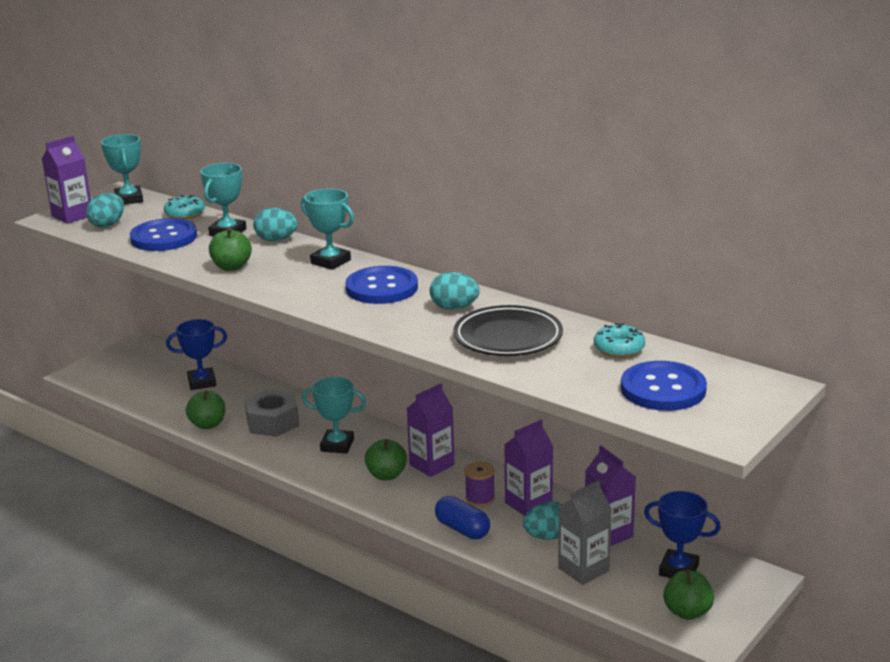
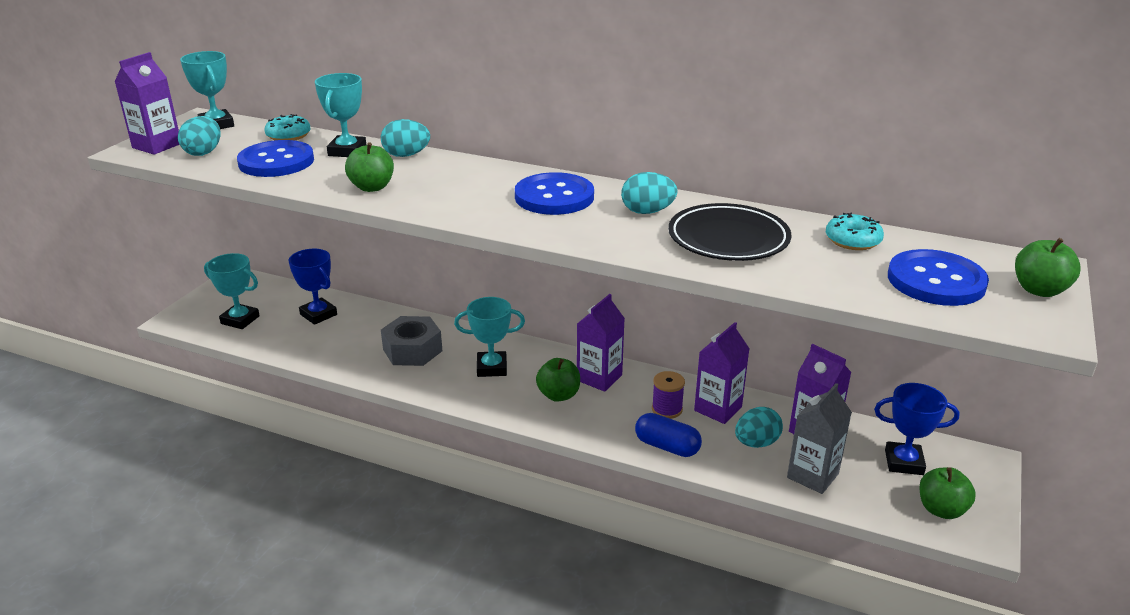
camera: 15 degrees left, 5 degrees up
(202, 382) = (318, 314): blue trophy -> blue trophy turned 75 degrees clockwise
(208, 424) = (343, 360): green apple -> green apple (1039, 290)
(330, 262) = (480, 173): turquoise trophy -> turquoise trophy (240, 320)

